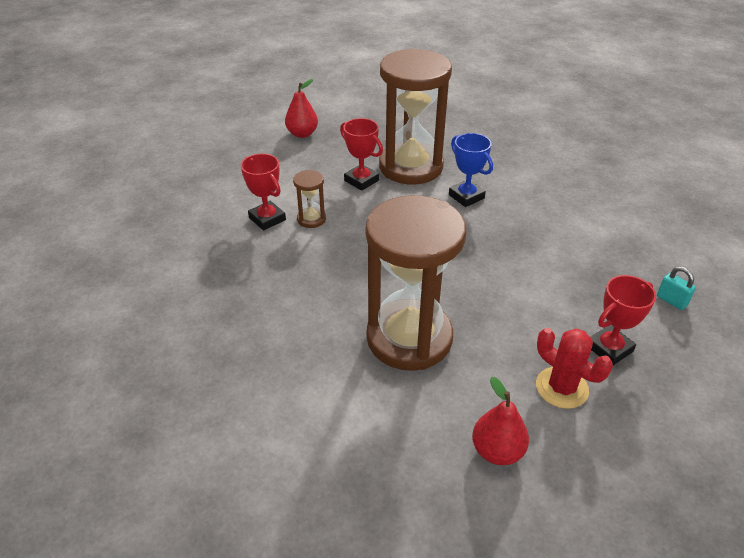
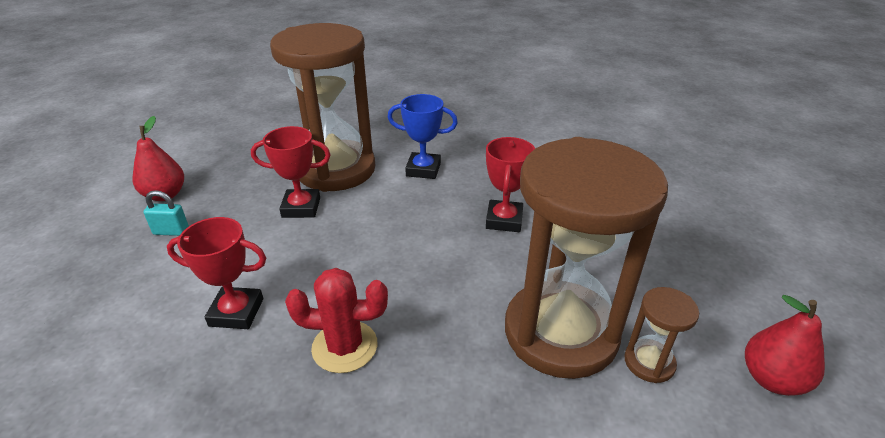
camera: 45 degrees left, 5 degrees down
(311, 219) = (295, 279): brown hourglass -> brown hourglass (649, 362)
(561, 388) = (718, 281): red cactus -> red cactus (345, 346)
(609, 348) = (694, 226): red trophy -> red trophy (504, 220)
(671, 301) = (669, 166): turquoise padlock -> turquoise padlock (171, 231)

